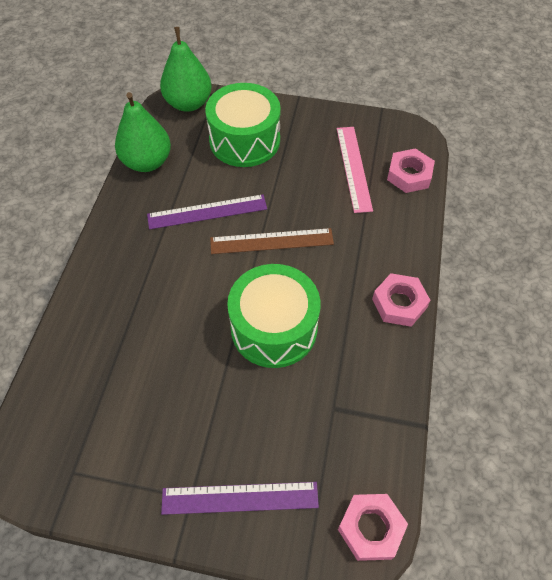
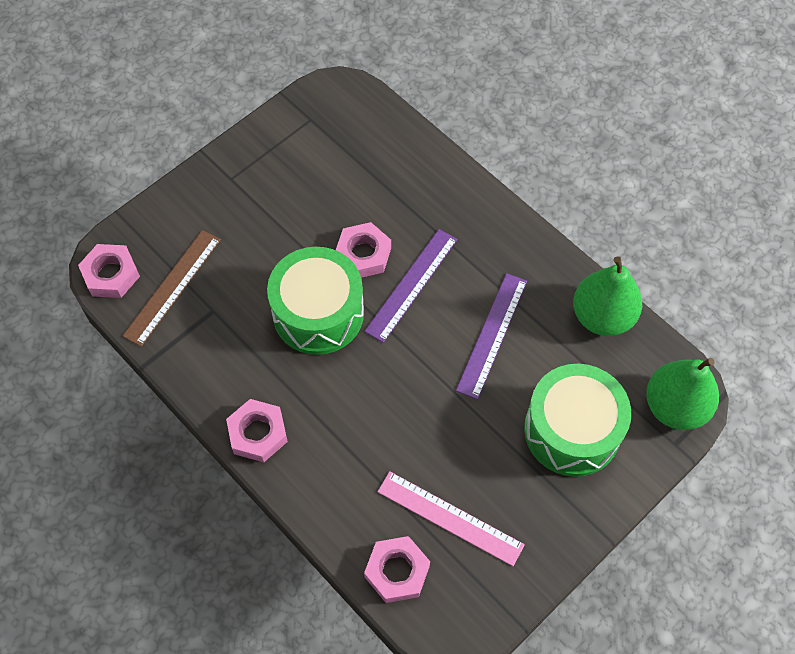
camera: 125 degrees right, 5 degrees up
(197, 330) = (363, 254): none -> pink nut
(240, 497) = (204, 208): purple ruler -> purple ruler (412, 285)
(271, 241) = (412, 370): brown ruler -> brown ruler (173, 287)

